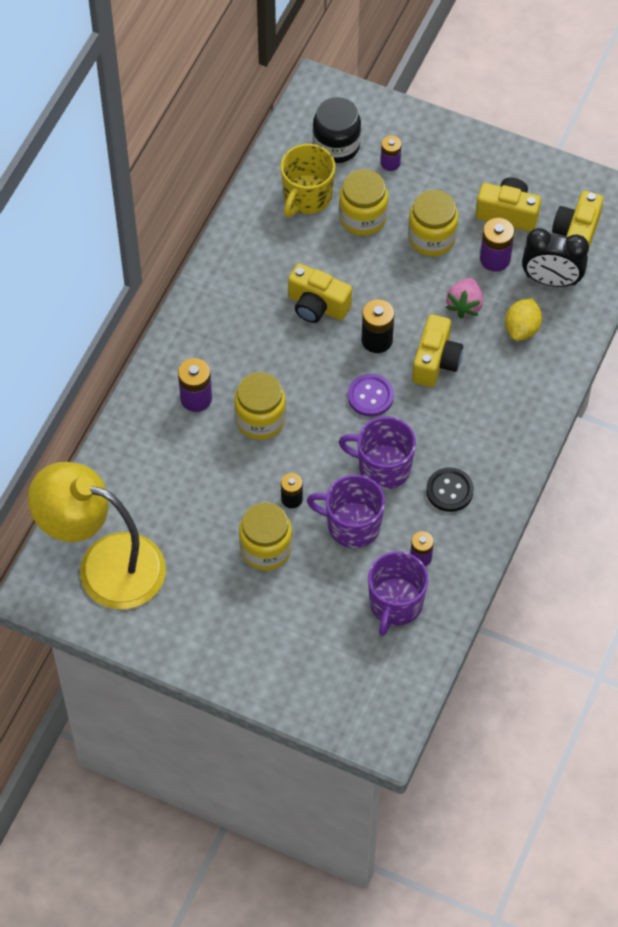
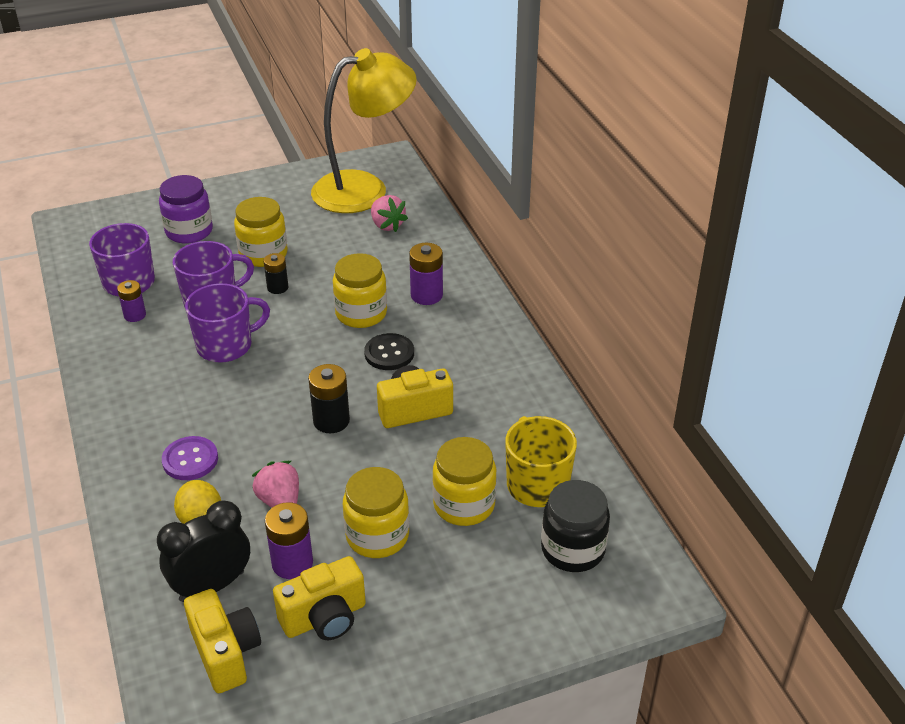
camera: 135 degrees right, 20 degrees down
(138, 501) = (387, 225): none -> pink strawberry
(297, 631) = (189, 231): none -> purple jar
(370, 396) = (290, 381): purple button -> purple button (190, 460)
(390, 163) = (502, 574): purple battery -> none
(436, 362) = (259, 440): yellow camera -> none
(449, 490) = (151, 365): black button -> black button (389, 353)

